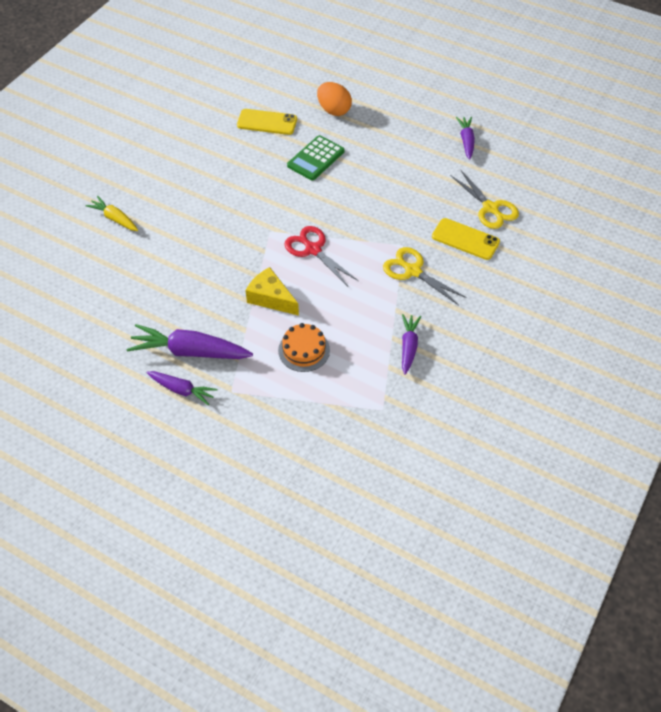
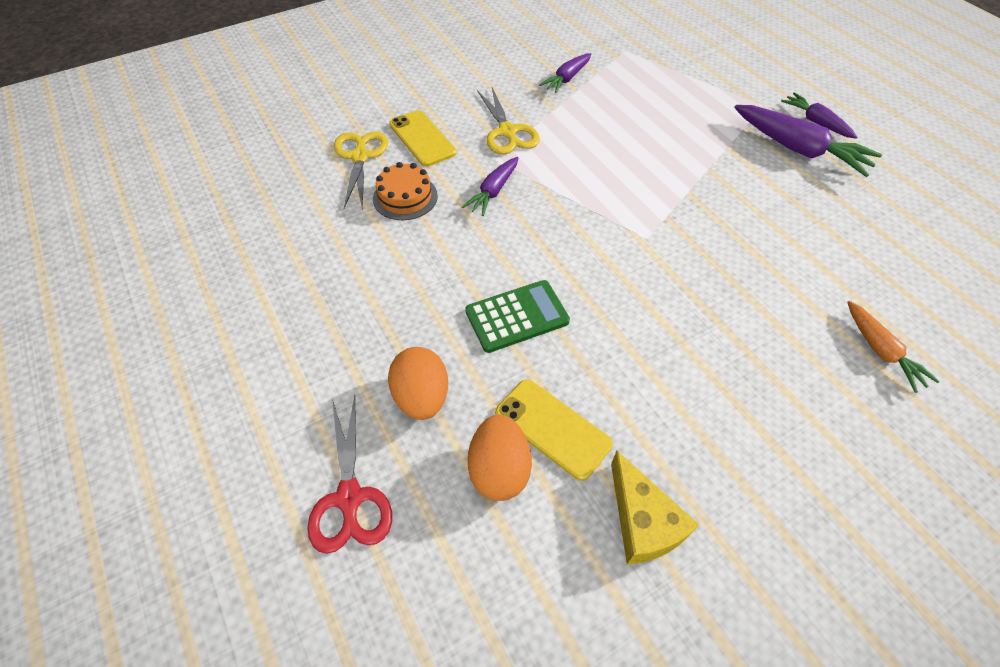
camera: 150 degrees left, 0 degrees up
(115, 218) = (881, 351): yellow carrot -> orange carrot
(271, 298) = (684, 164): yellow cheese -> yellow cheese (643, 522)
(280, 101) = (499, 470): none -> orange egg
(304, 350) = (672, 110): orange cake -> orange cake (405, 197)
(313, 249) = (604, 194): red scissors -> red scissors (349, 497)
(466, 141) = (288, 248): purple carrot -> purple carrot (493, 191)

